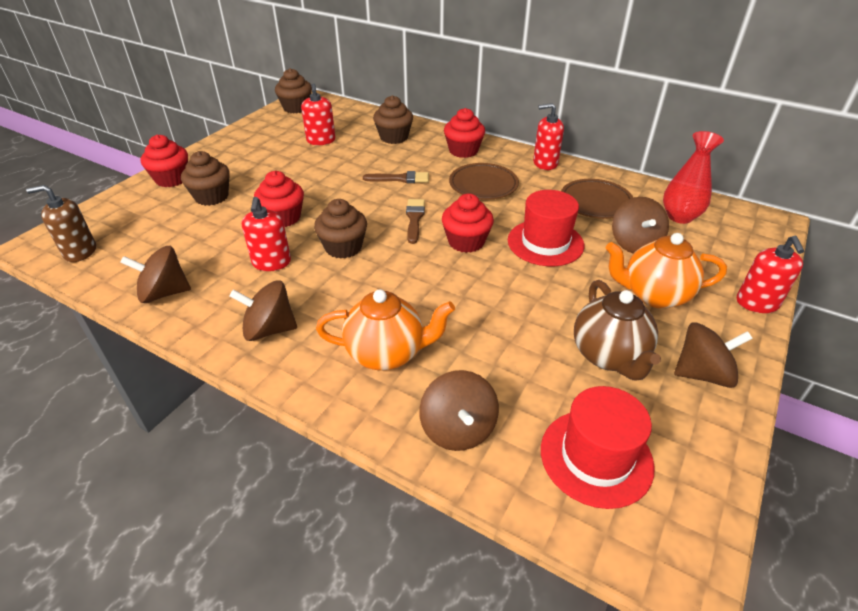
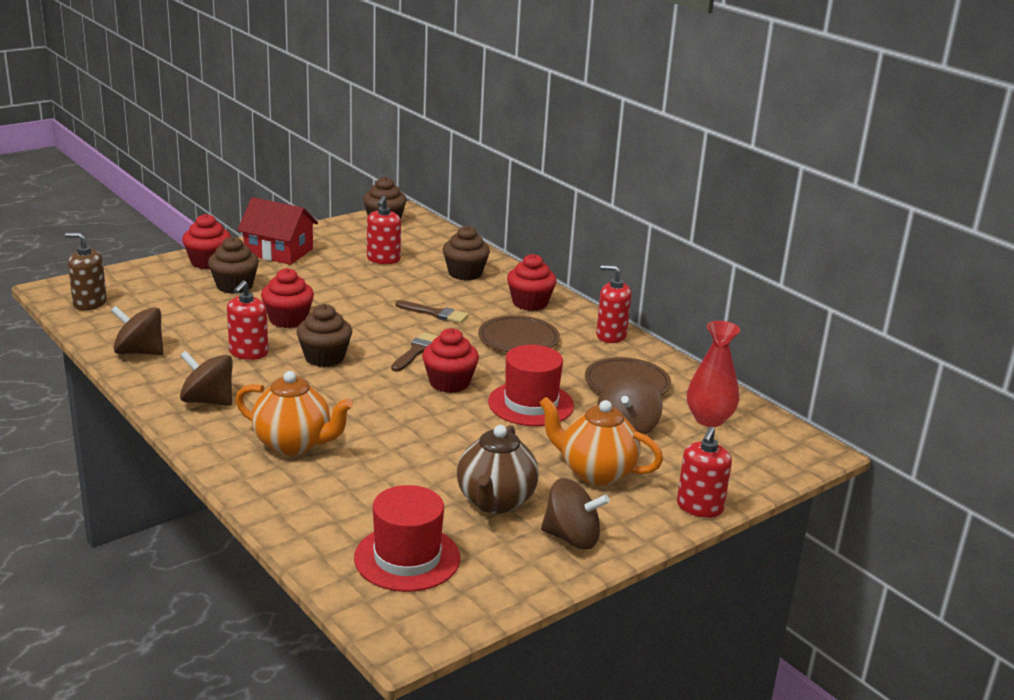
camera: 20 degrees right, 15 degrees down
(228, 154) = (279, 252): none -> red house
(458, 429) = (308, 508): brown spinning top -> none

